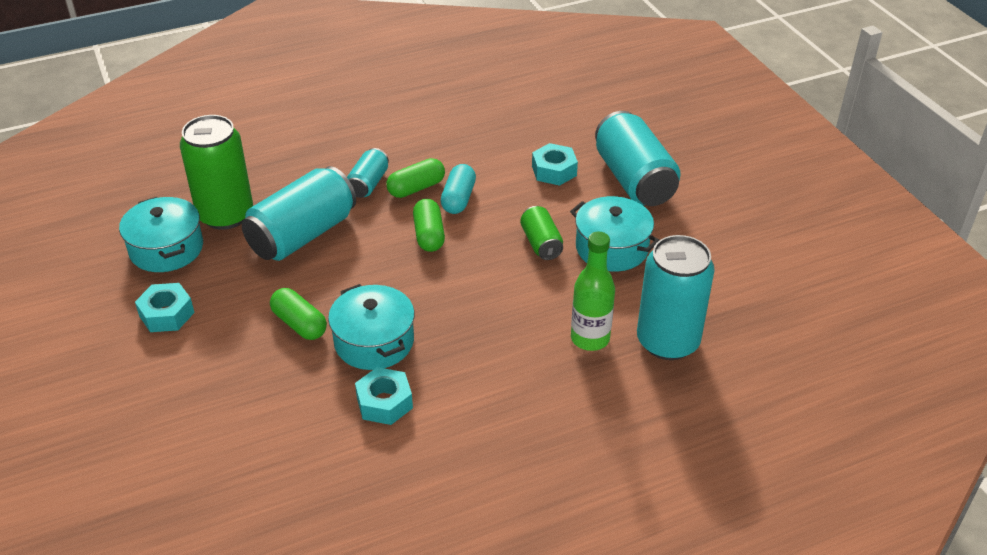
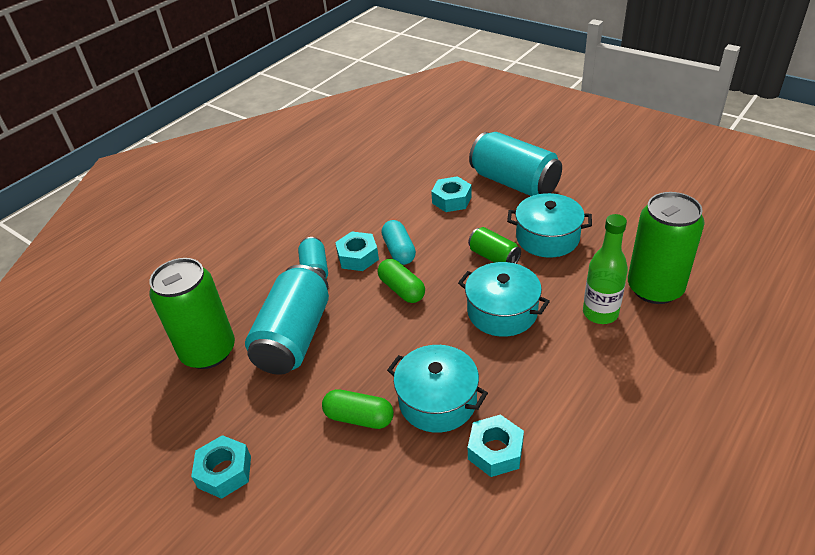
camera: 25 degrees left, 0 degrees up
(166, 249) = (175, 408): turquoise pot -> turquoise pot (502, 311)
(416, 188) = (358, 257): green capsule -> turquoise nut
(667, 341) = (655, 288): turquoise can -> green can

